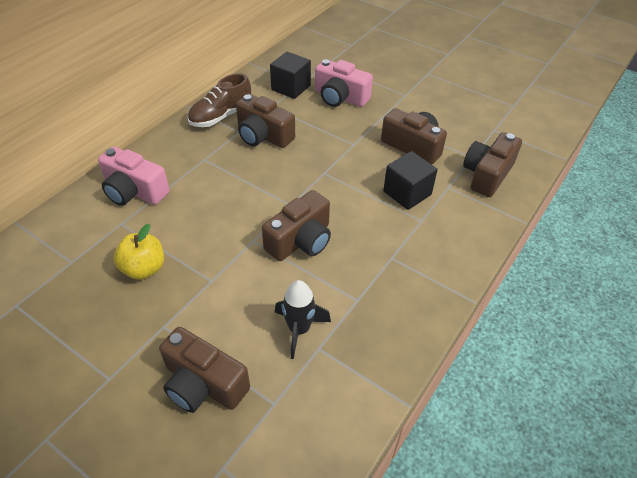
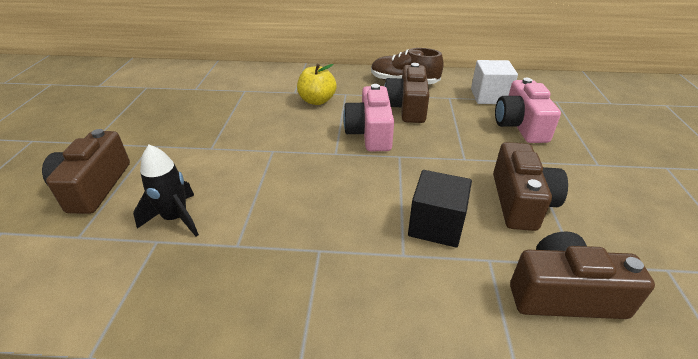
camera: 60 degrees right, 10 degrees down
(134, 191) = (281, 82): pink camera -> pink camera (370, 133)
(144, 269) = (205, 115): yellow apple -> yellow apple (317, 101)
(291, 87) = (489, 96): black cube -> white cube
(301, 240) = (293, 176): brown camera -> none

